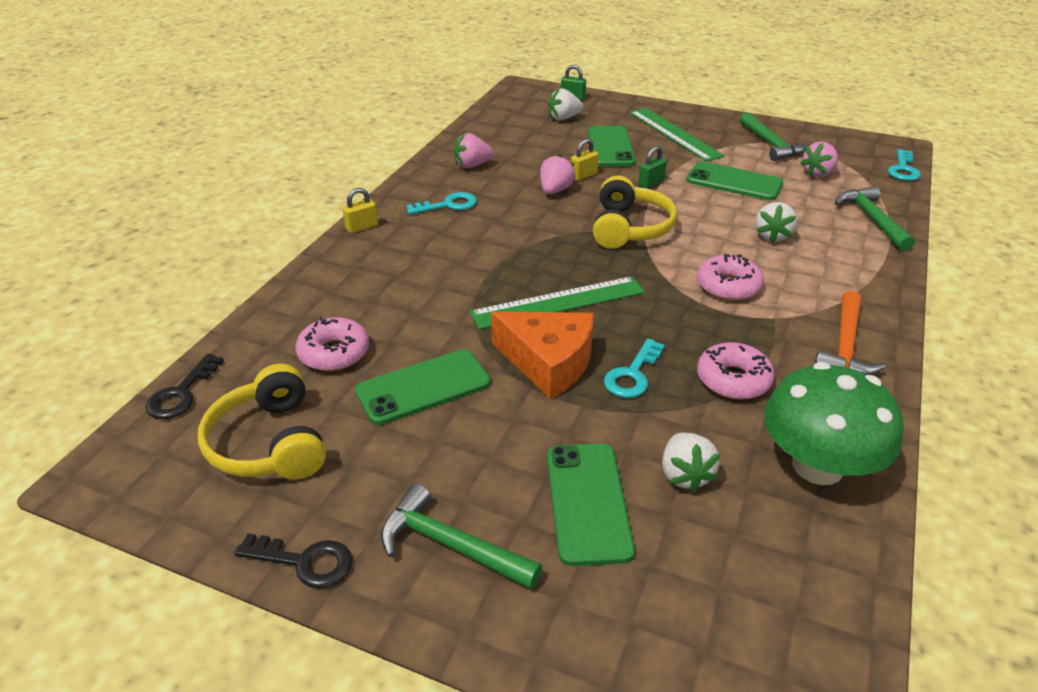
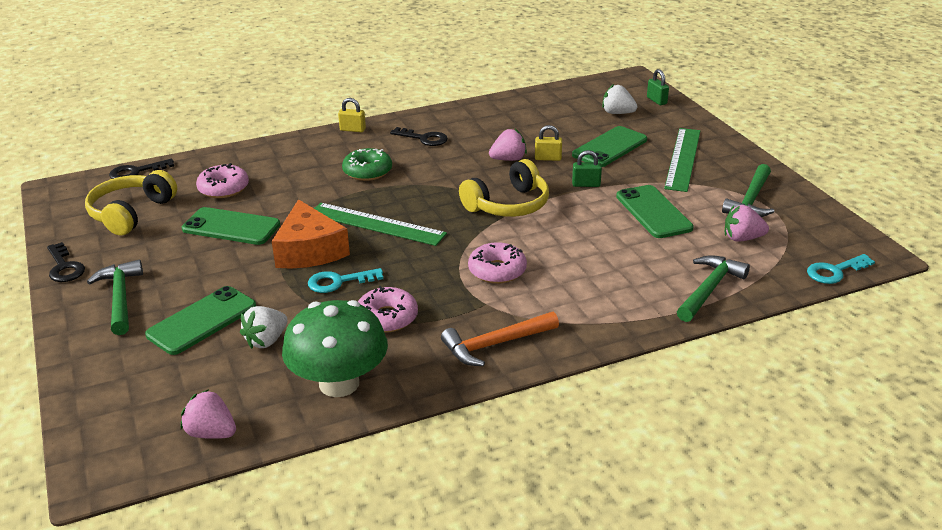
camera: 45 degrees right, 5 degrees down
(448, 205) = (424, 138): turquoise key -> black key
(454, 259) = (367, 171): none -> green donut
(472, 165) = (487, 120): pink strawberry -> pink strawberry (211, 433)
(772, 236) = (600, 259): white strawberry -> none

